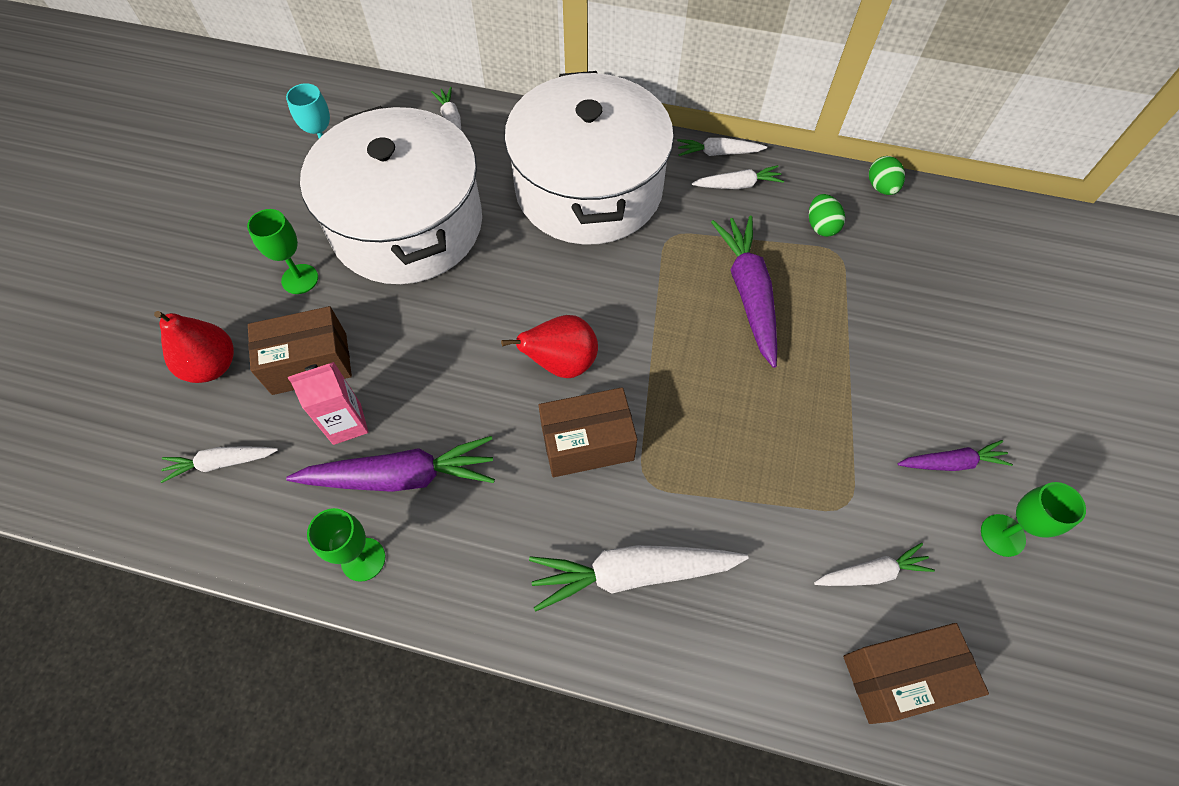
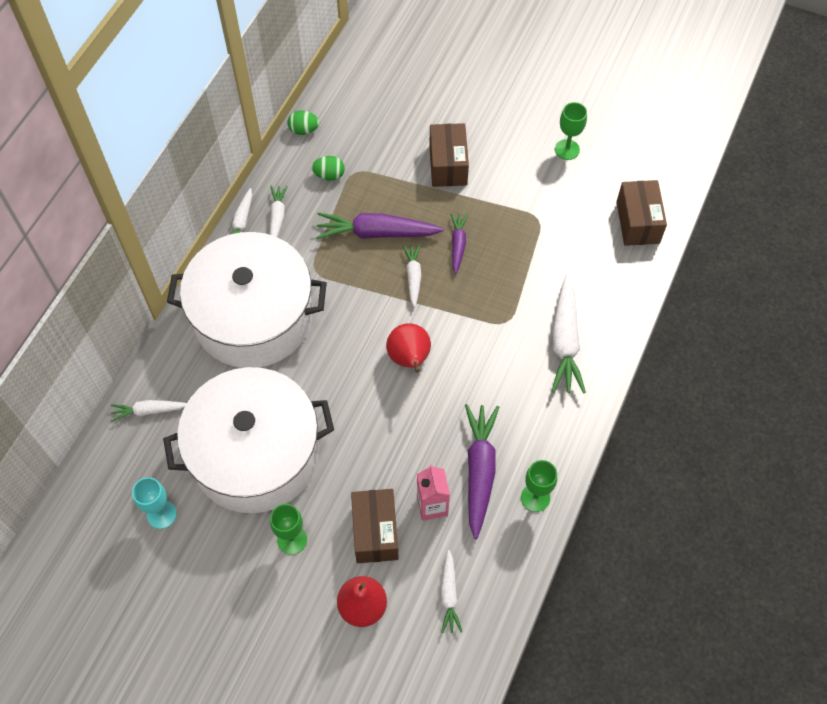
camera: 80 degrees left, 0 degrees up
(587, 443) = (474, 352): brown box -> brown box (448, 165)
(871, 573) = (580, 218): white carrot -> white carrot (413, 277)
(951, 463) = (520, 159): purple carrot -> purple carrot (458, 245)

